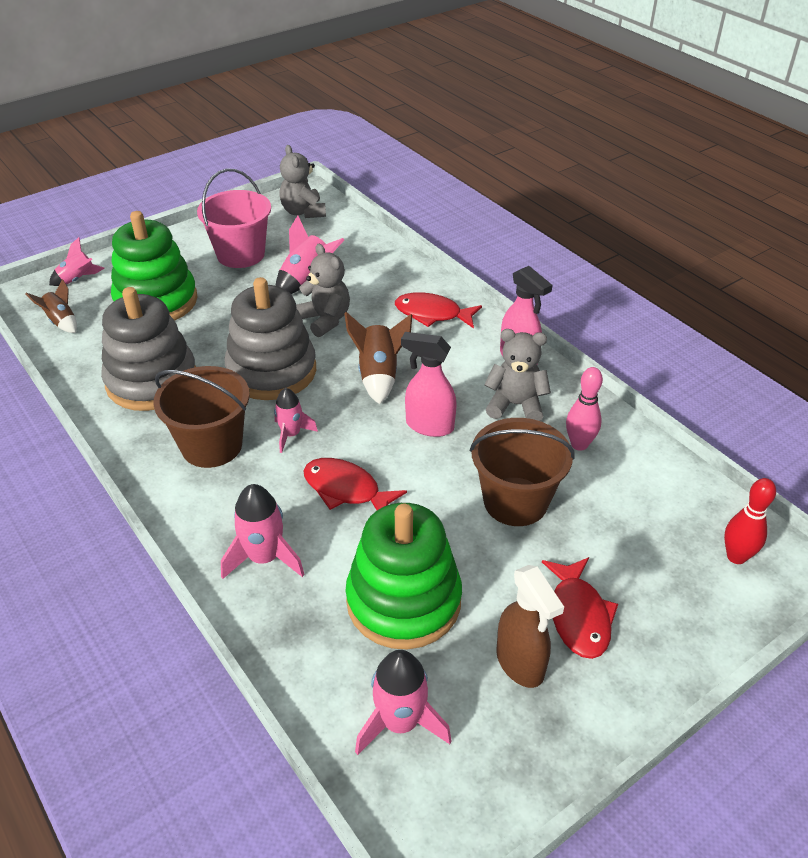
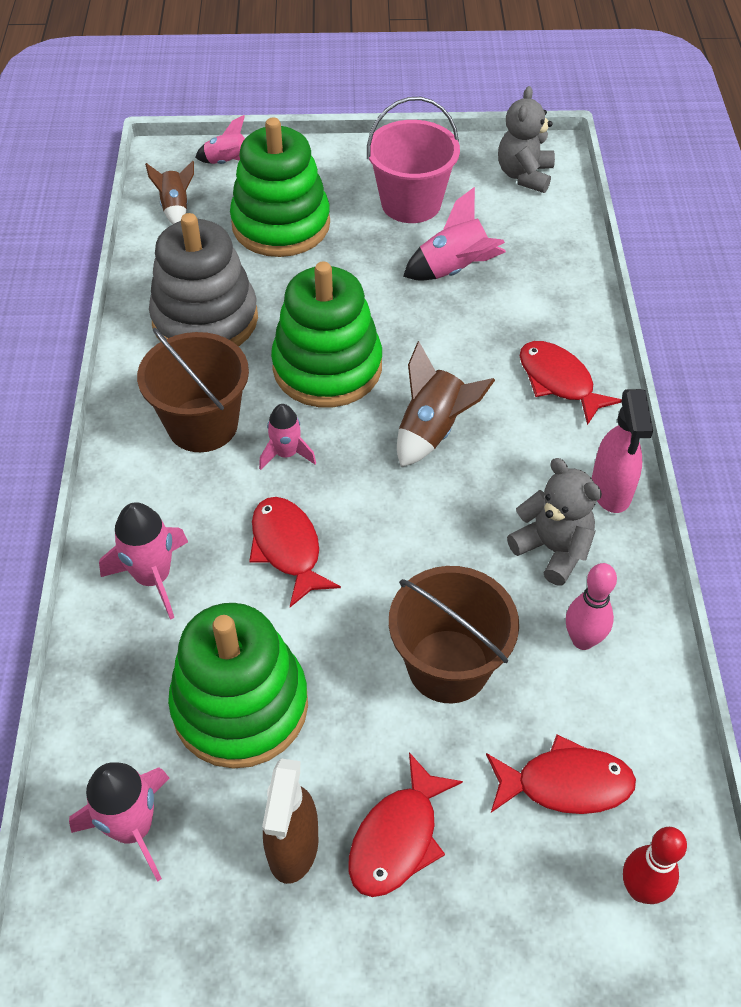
camera: 35 degrees right, 10 degrees up
(272, 371) = (327, 367): grey stacking toy -> green stacking toy
(325, 320) = (433, 331): grey teddy bear -> none
(429, 426) = (434, 521): pink spray bottle -> none
(644, 526) = (565, 783): none -> red fish

